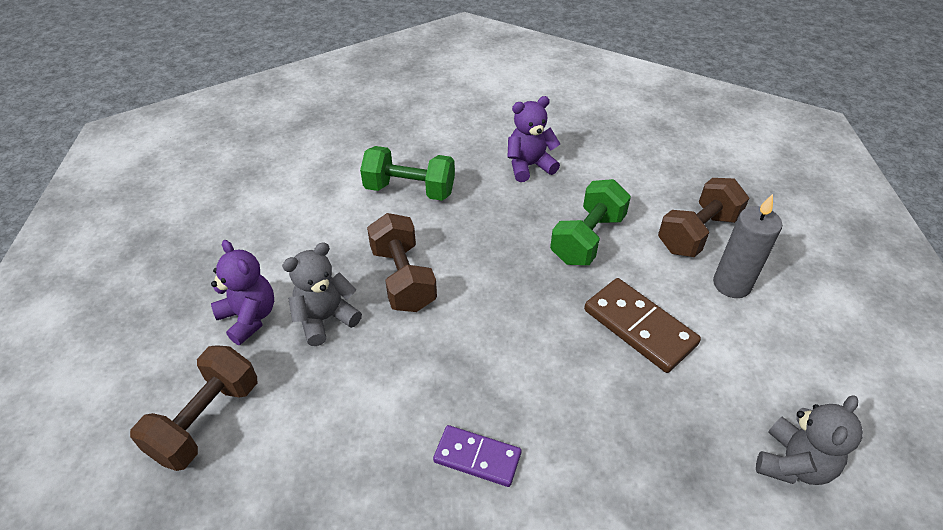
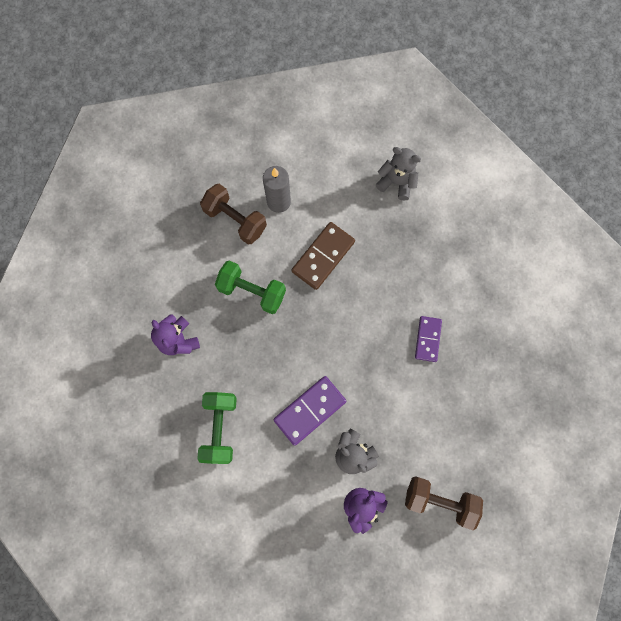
camera: 100 degrees left, 30 degrees up
(403, 278) = (310, 410): brown dumbbell -> purple domino

